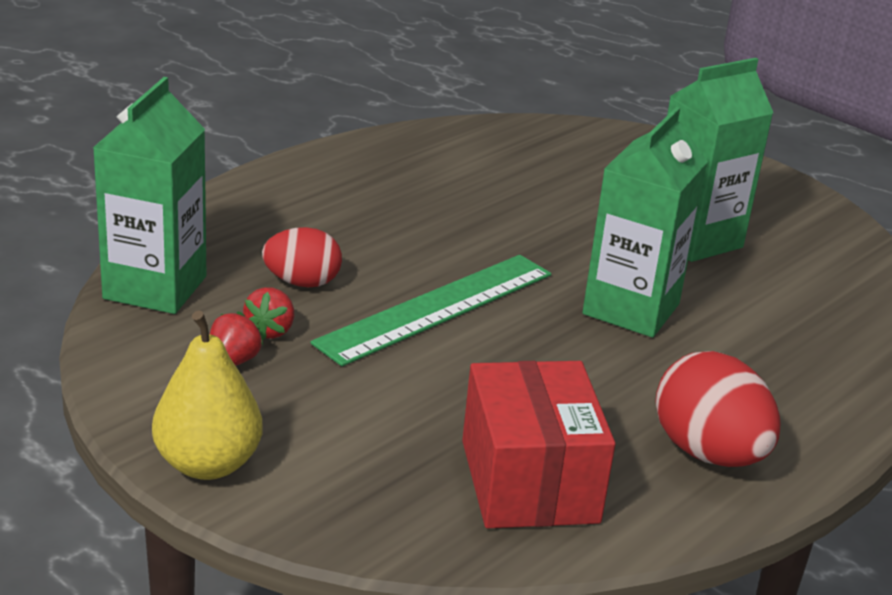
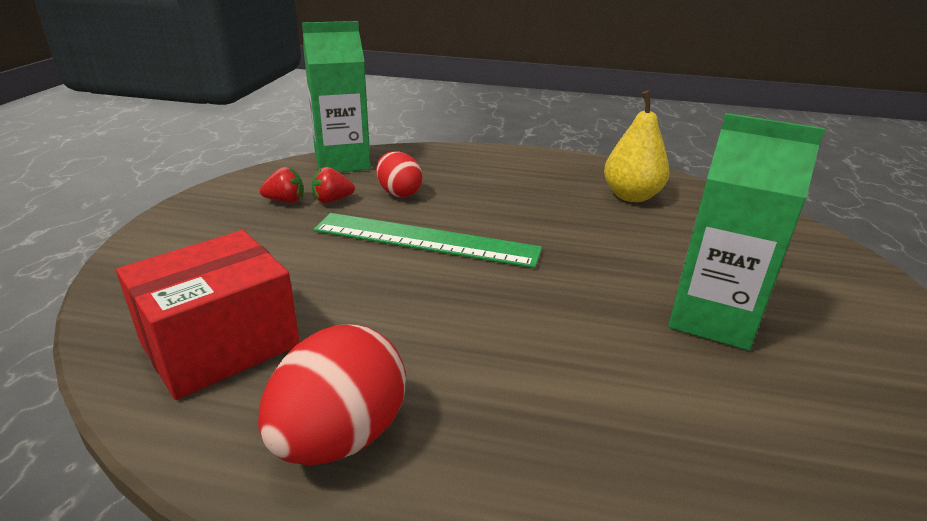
camera: 60 degrees right, 0 degrees up
(208, 464) = (168, 226): yellow pear -> yellow pear (631, 196)
(631, 309) = (538, 319): green carton -> none

